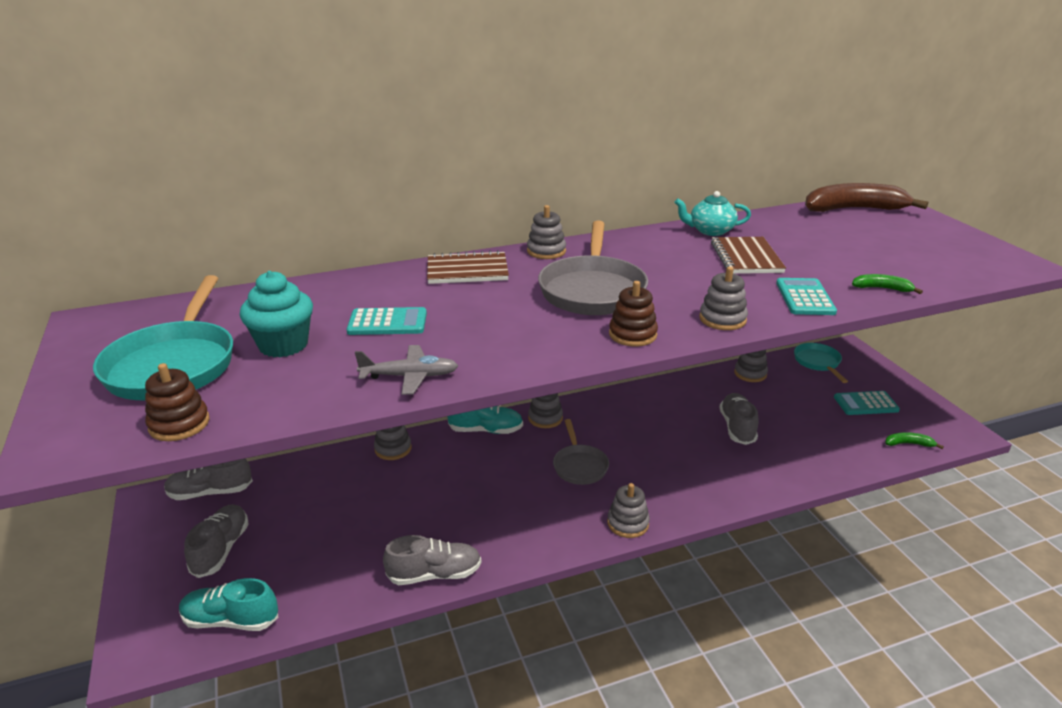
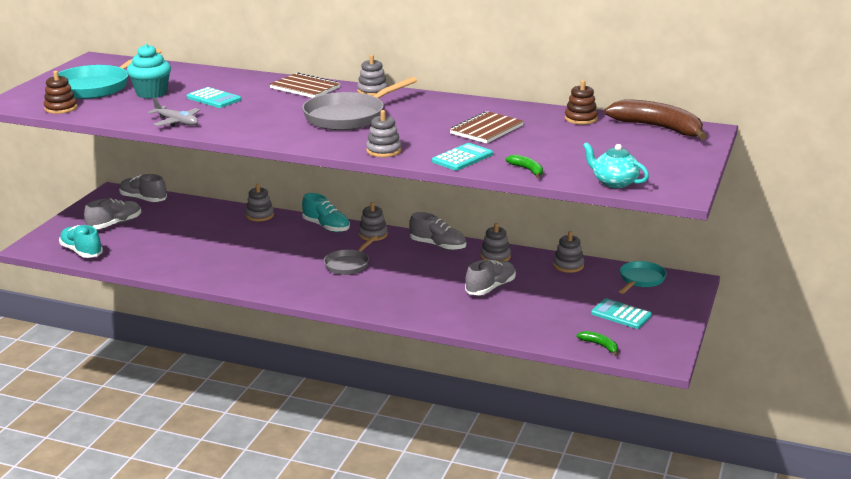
camera: 40 degrees right, 5 degrees down
(435, 574) = (191, 275): grey shoe -> grey shoe (438, 246)
(628, 523) = (325, 299): grey stacking toy -> grey stacking toy (495, 256)
(632, 334) = (317, 141): brown stacking toy -> brown stacking toy (580, 119)
(710, 231) = (507, 110): turquoise teapot -> turquoise teapot (614, 182)

